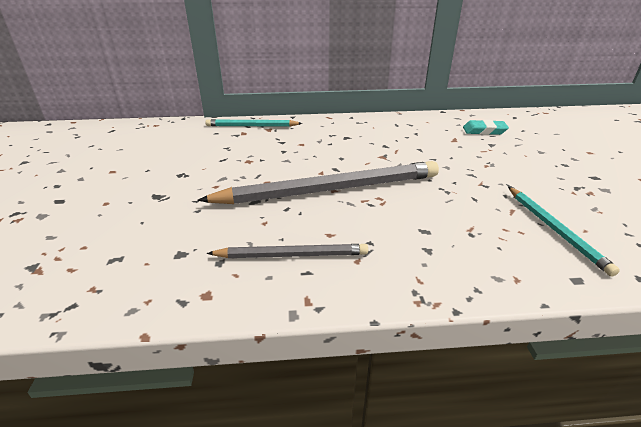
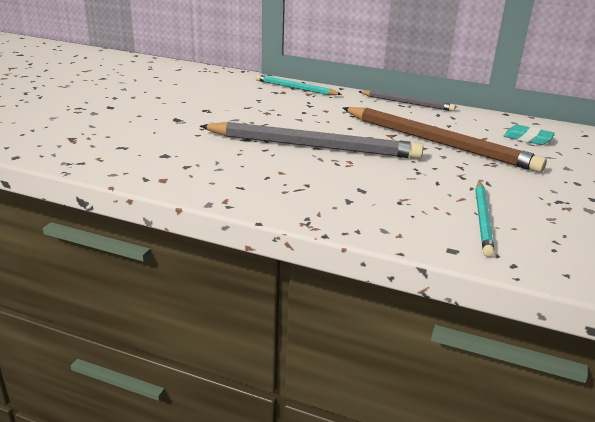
camera: 25 degrees right, 5 degrees down
(292, 255) = (239, 175): grey pencil -> grey pencil (407, 103)
(428, 153) = (438, 142): none -> brown pencil

